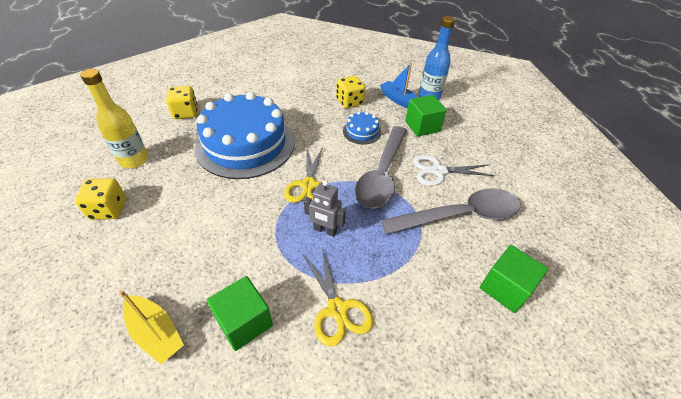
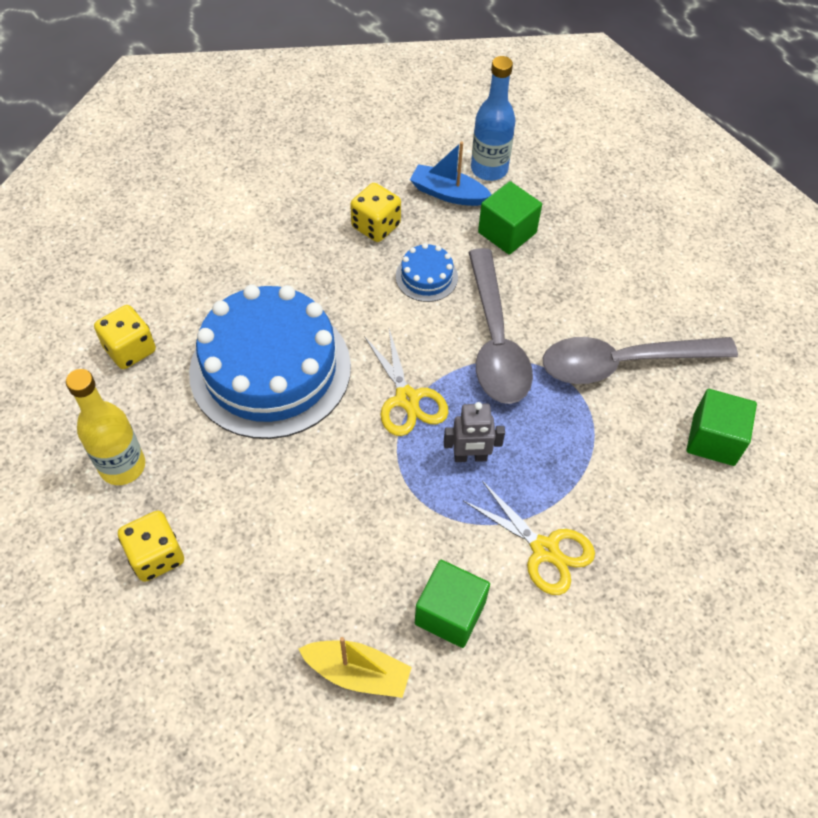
camera: 25 degrees left, 10 degrees up
(438, 171) = (566, 304): white scissors -> none
(460, 216) = (623, 363): grey spoon -> grey spoon turned 150 degrees counterclockwise

